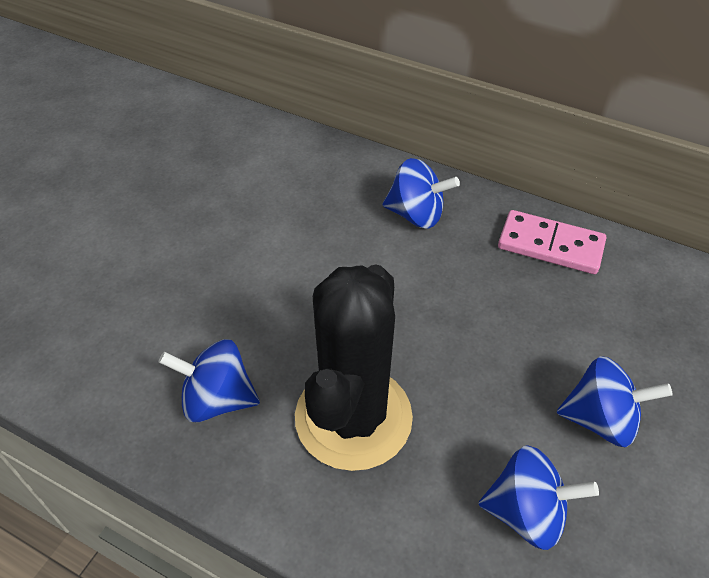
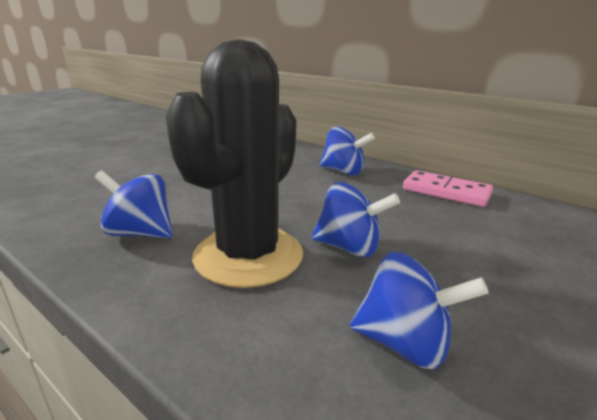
camera: 10 degrees right, 25 degrees down
(600, 419) = (492, 286): blue spinning top -> blue spinning top (349, 247)

